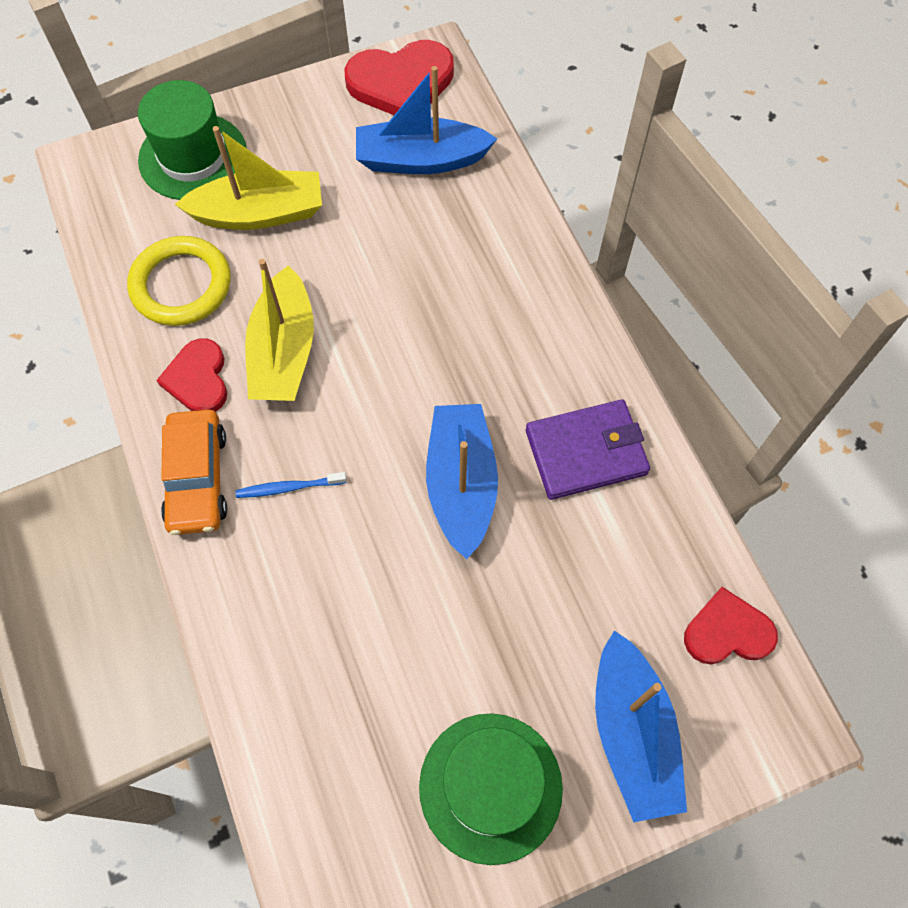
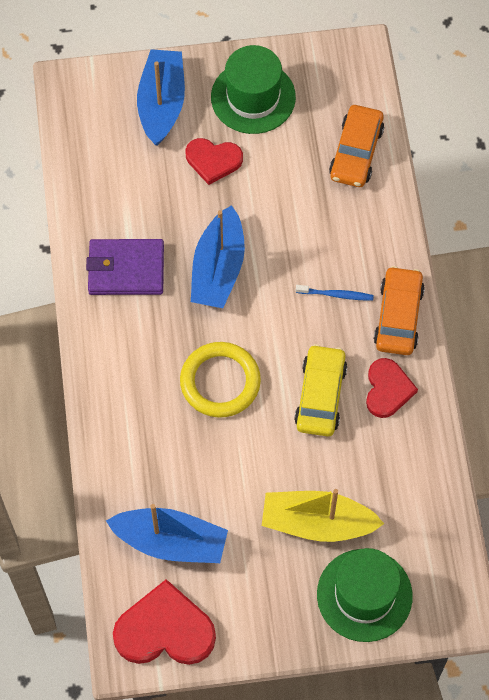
camera: 165 degrees left, 0 degrees up
(181, 285) = (390, 471): yellow ring -> yellow ring (220, 382)
(284, 351) = (320, 395): yellow boat -> yellow car
(301, 727) = (356, 152): none -> orange car
(727, 631) = (81, 141): red heart -> red heart (213, 160)

